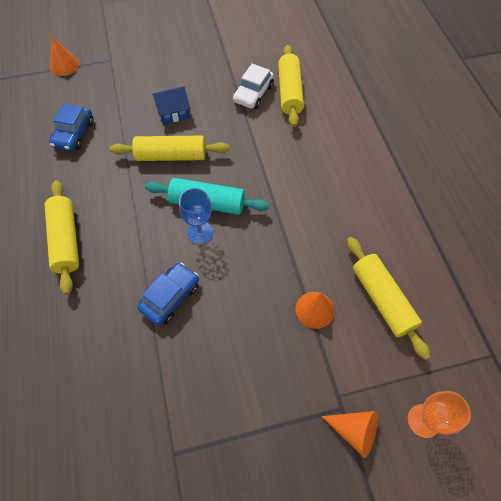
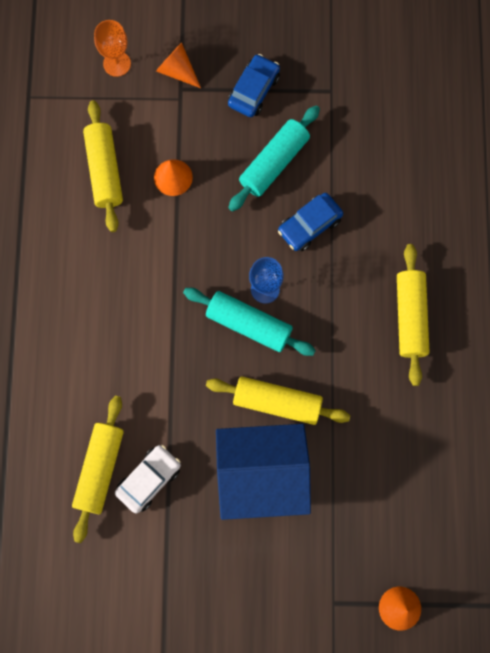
camera: 165 degrees left, 15 degrees up
(74, 134) = (393, 470): blue car -> blue car (254, 90)
(173, 112) = (262, 474): blue house -> blue house, size x2.09
(219, 350) = (274, 163): none -> turquoise rolling pin

